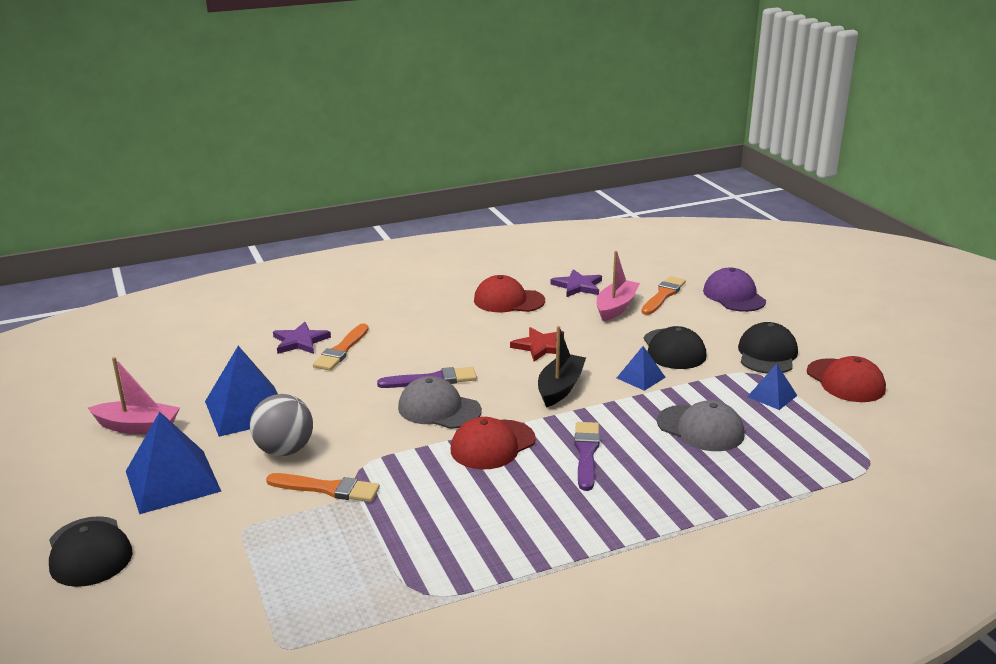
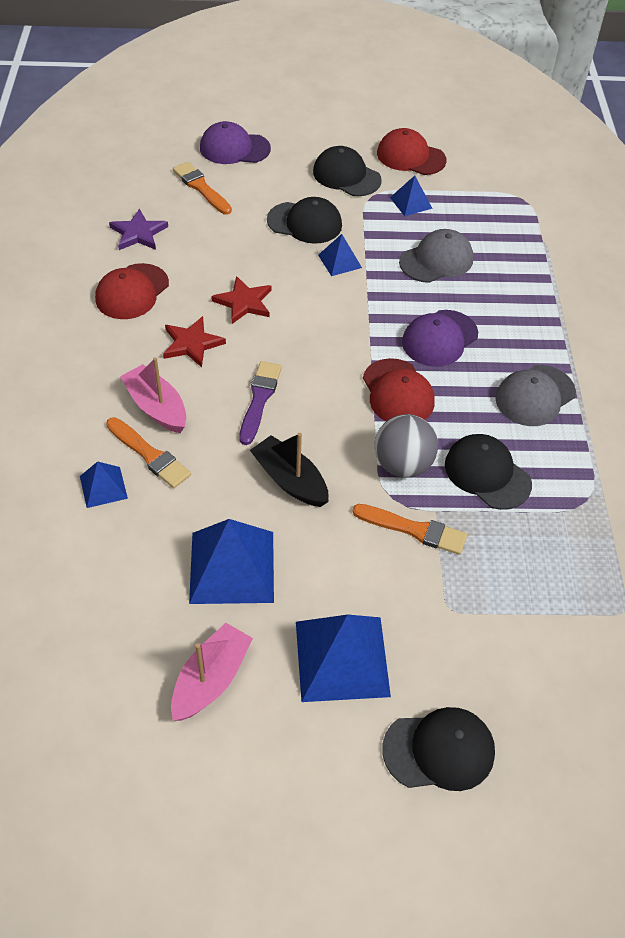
camera: 70 degrees left, 25 degrees up
(284, 450) = (330, 549): grey ball -> grey ball (402, 465)
(300, 341) = (103, 487): purple star -> blue pyramid
(327, 489) = (414, 530): orange brush -> orange brush turned 75 degrees clockwise
(421, 518) = (487, 474): none -> black cap
(439, 409) = (317, 410): grey cap -> grey cap (535, 396)
(472, 337) = (192, 343): none -> red star
(560, 388) = (327, 316): black boat -> black boat (290, 480)
(586, 453) = (439, 338): purple brush -> purple cap
(616, 307) = (202, 226): pink boat -> pink boat (156, 407)
(845, 381) = (410, 157): red cap -> red cap turned 150 degrees counterclockwise

